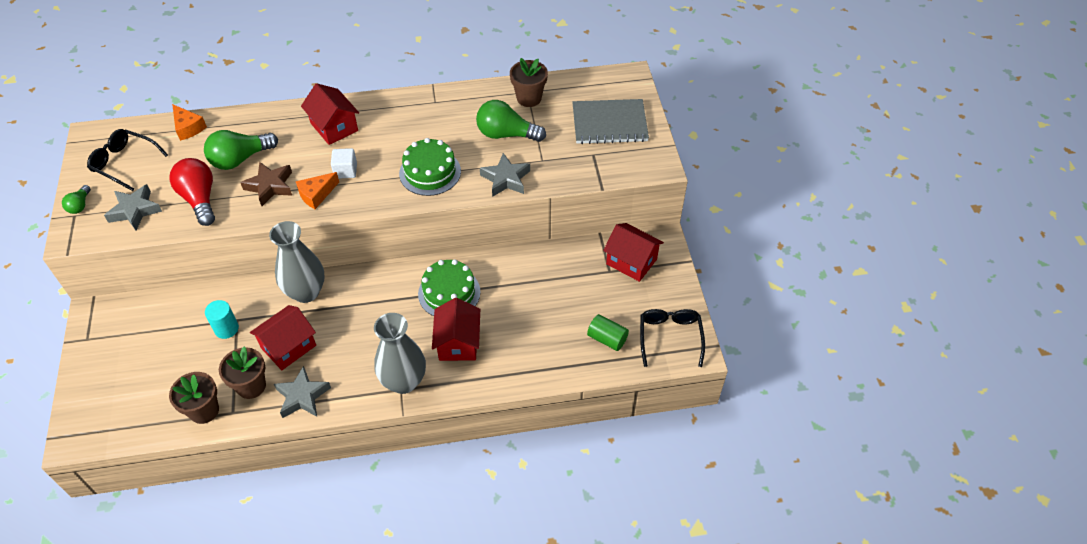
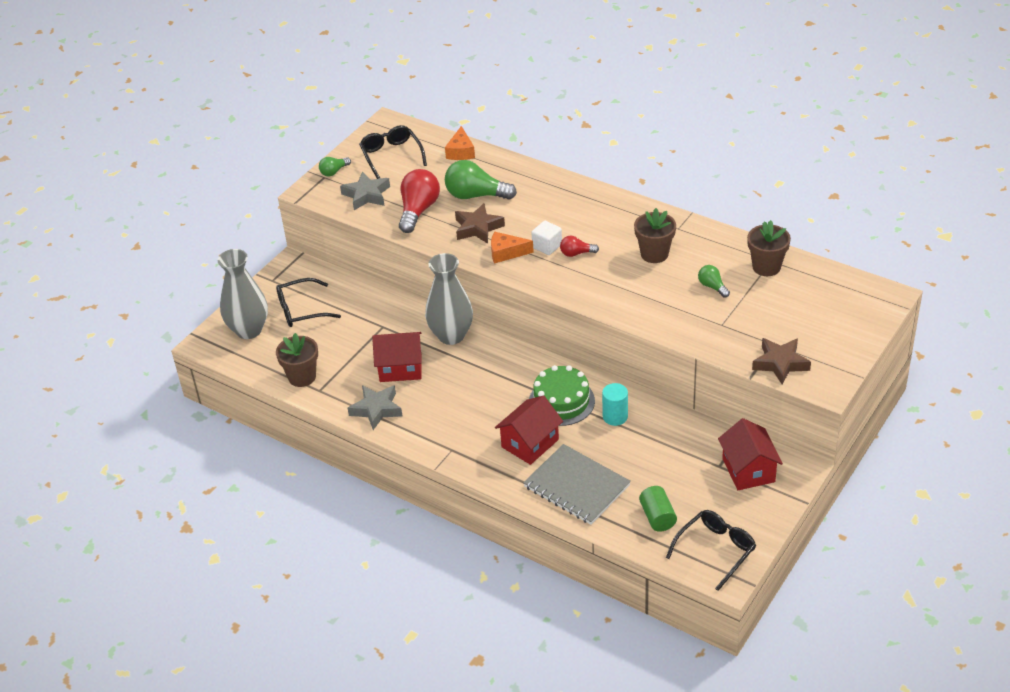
camera: 45 degrees right, 10 degrees down
(144, 349) = (301, 310): none -> black glasses
(226, 329) = (369, 329): turquoise cylinder -> turquoise cylinder (615, 417)
(251, 386) = (348, 380): brown flower pot -> brown flower pot (654, 254)
(334, 127) = (572, 207): red house -> none
(376, 164) = (576, 253): none -> red light bulb
(404, 381) = (459, 445): grey vase -> grey vase (249, 330)
(430, 172) = (613, 283): green cake -> none
(506, 134) = (712, 287): green light bulb -> green light bulb, size x0.52
(506, 179) = (672, 323): grey star -> none
(609, 123) = (819, 326): grey notebook -> grey notebook (576, 486)
(612, 166) = (780, 363): none -> brown star

